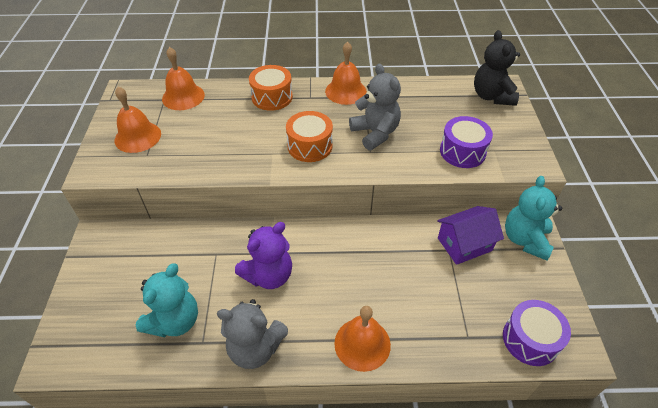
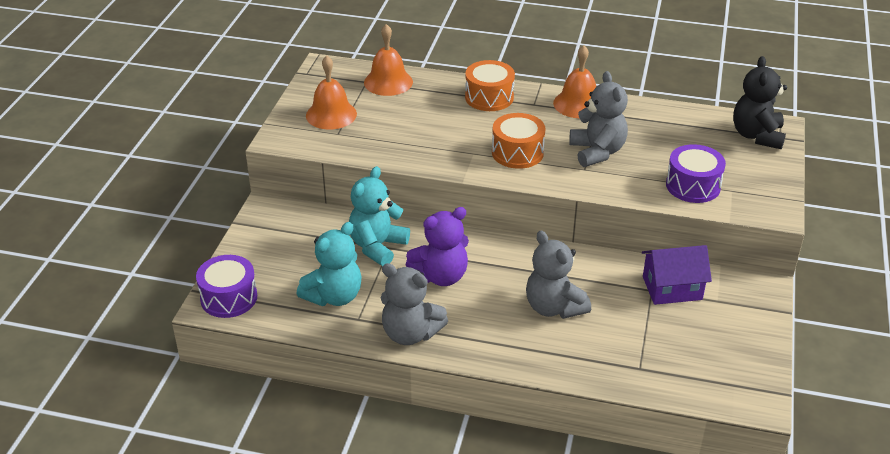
camera: 15 degrees right, 10 degrees down
(362, 344) = (522, 351): orange bell -> none
(375, 287) = (554, 307): none -> grey teddy bear
(525, 239) = (747, 297): turquoise teddy bear -> turquoise teddy bear (377, 246)
(530, 339) = (708, 383): purple drum -> purple drum (229, 298)

